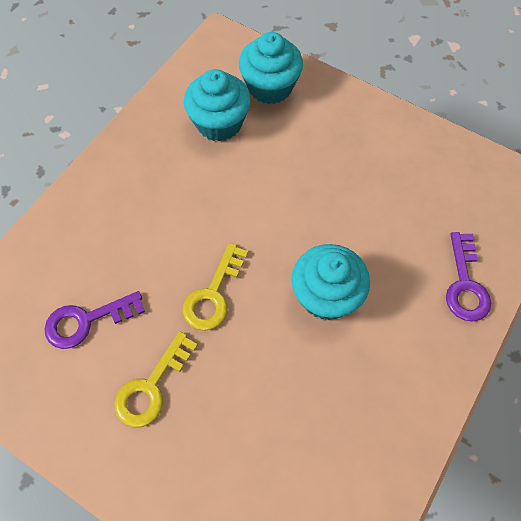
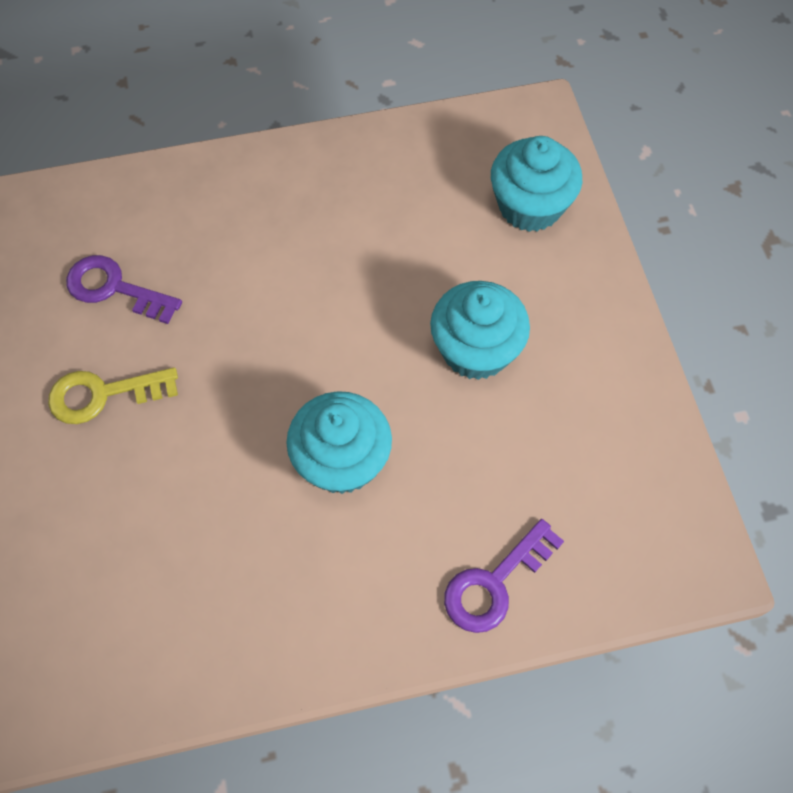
camera: 45 degrees right, 0 degrees up
(213, 294) = (242, 363): yellow key -> none
(219, 123) = (434, 202): turquoise cupcake -> turquoise cupcake (476, 350)

